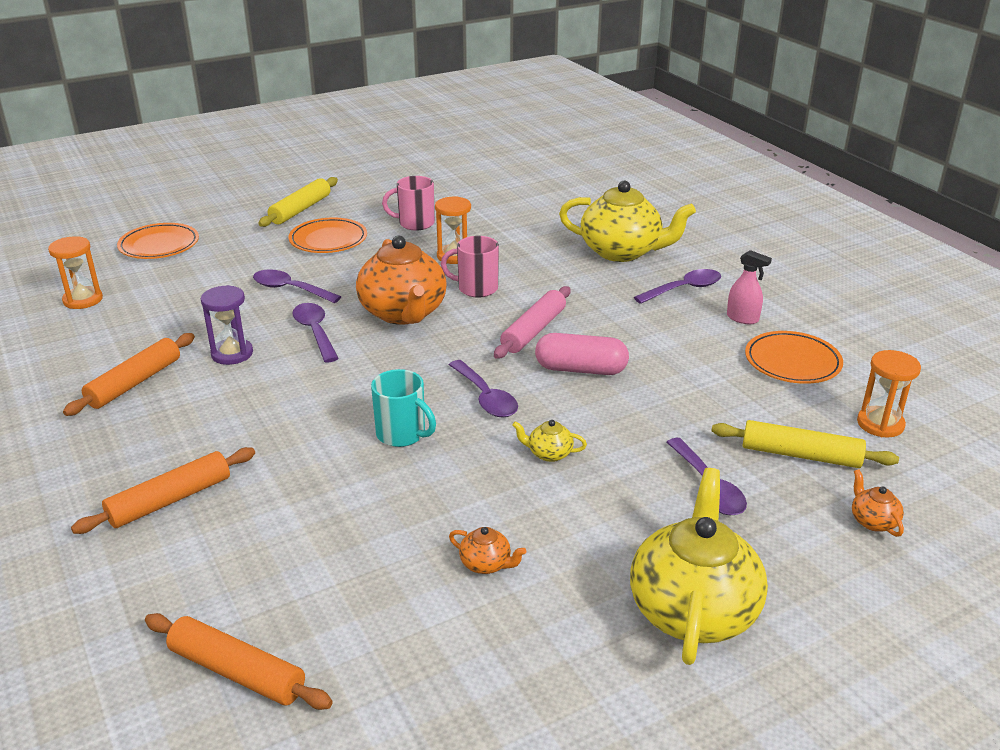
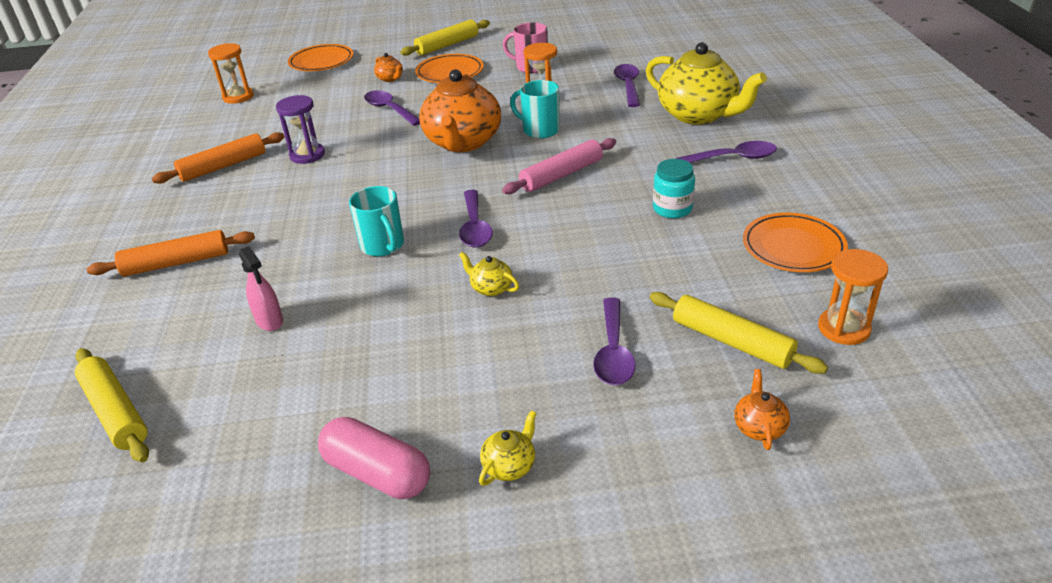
camera: 25 degrees right, 5 degrees up
(237, 672) = (115, 412): orange rolling pin -> yellow rolling pin
(315, 332) = (381, 147): purple spoon -> purple spoon (628, 86)
(476, 288) = (540, 130): pink mug -> turquoise mug
(486, 564) = (364, 374): orange teapot -> orange teapot (390, 78)
(581, 369) = (577, 217): pink capsule -> pink capsule (377, 473)
(663, 346) = (672, 209): none -> turquoise jar
(693, 609) = (510, 465): yellow teapot -> yellow teapot, size x0.41
(742, 318) = (772, 195): pink spray bottle -> pink spray bottle (269, 321)

